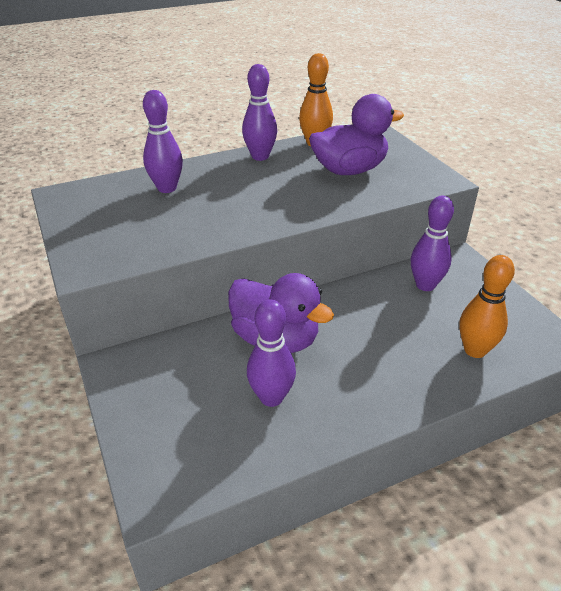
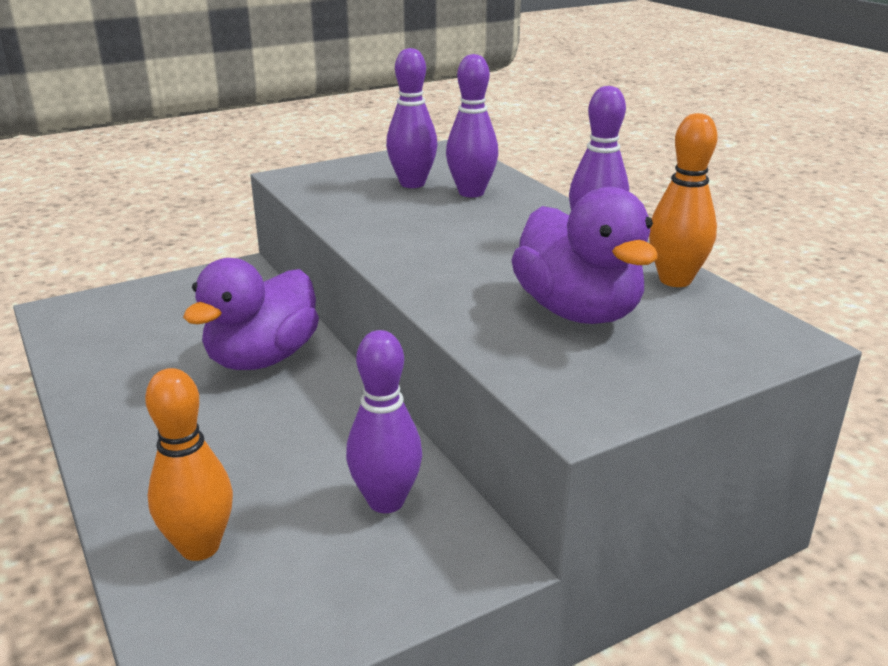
camera: 85 degrees right, 10 degrees down
(271, 397) = (159, 360): purple bowling pin -> purple bowling pin (412, 183)

